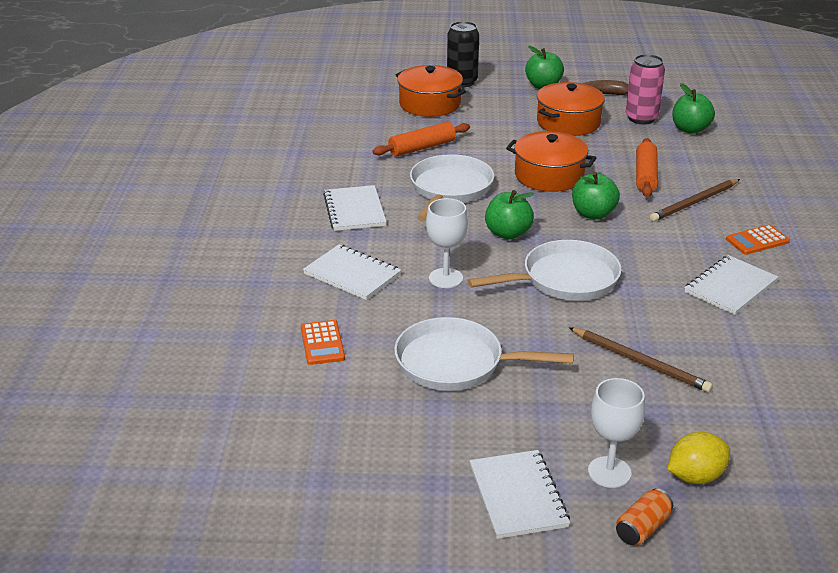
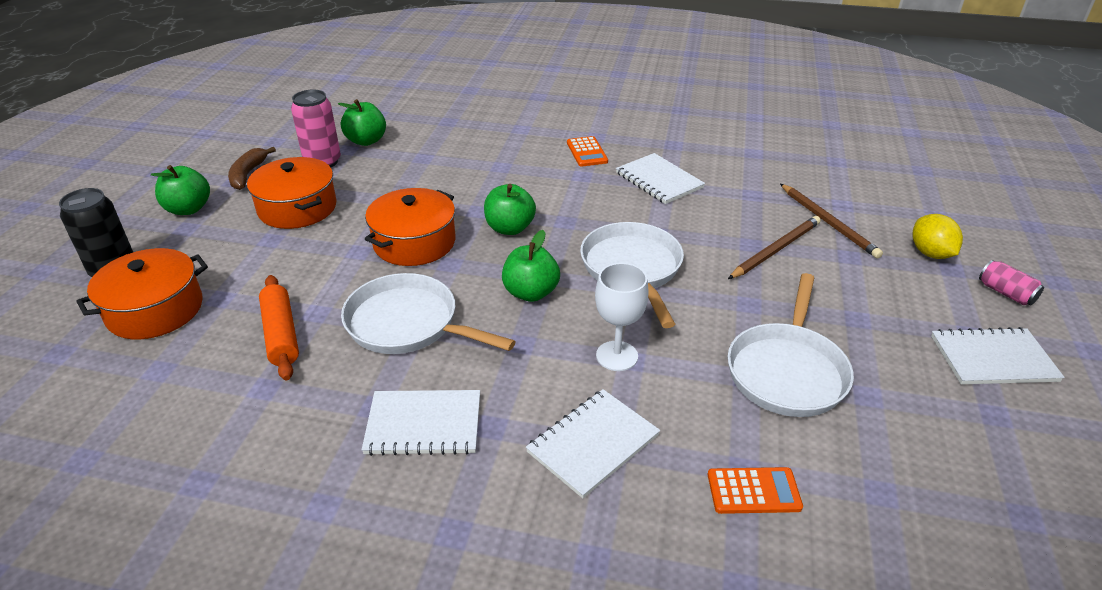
camera: 80 degrees left, 5 degrees up
(609, 472) = (940, 297): white goblet -> none
(642, 528) = (1006, 293): orange can -> pink can
(645, 175) = (445, 183): orange rolling pin -> none
(694, 203) = (510, 168): brown pencil -> brown pencil (828, 223)

